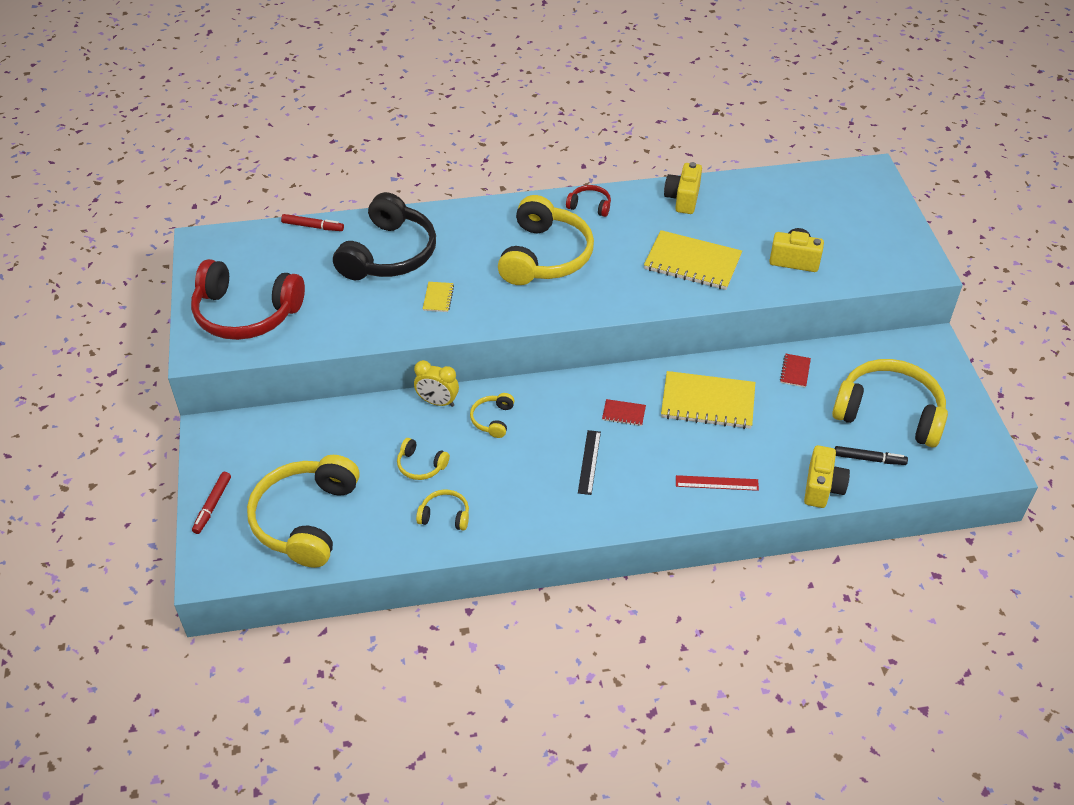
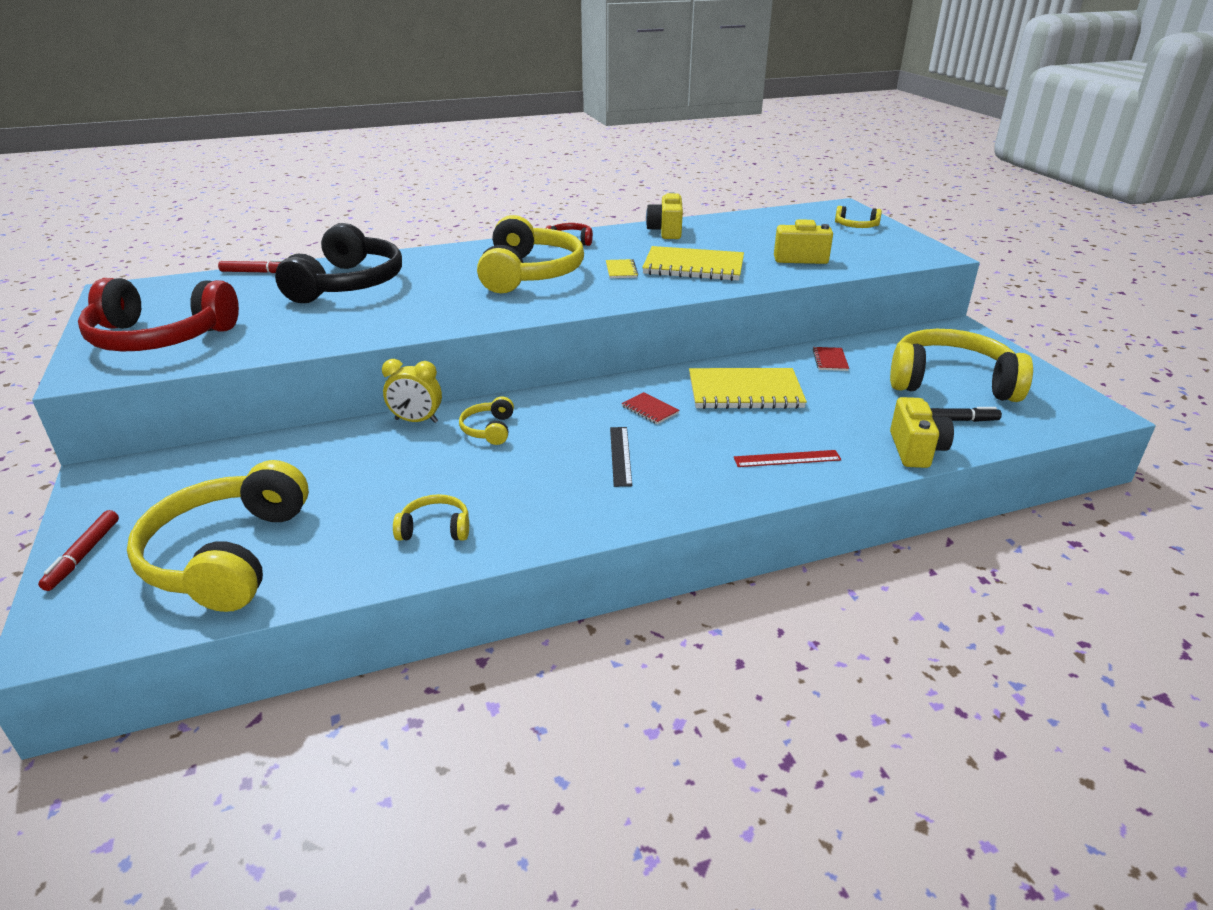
camera: 10 degrees left, 15 degrees down
(421, 465) = (398, 481): yellow headphones -> yellow headphones (856, 226)
(438, 298) = (408, 309): yellow notebook -> yellow notebook (621, 270)
(623, 413) = (650, 410): red notebook -> red notebook turned 45 degrees clockwise

